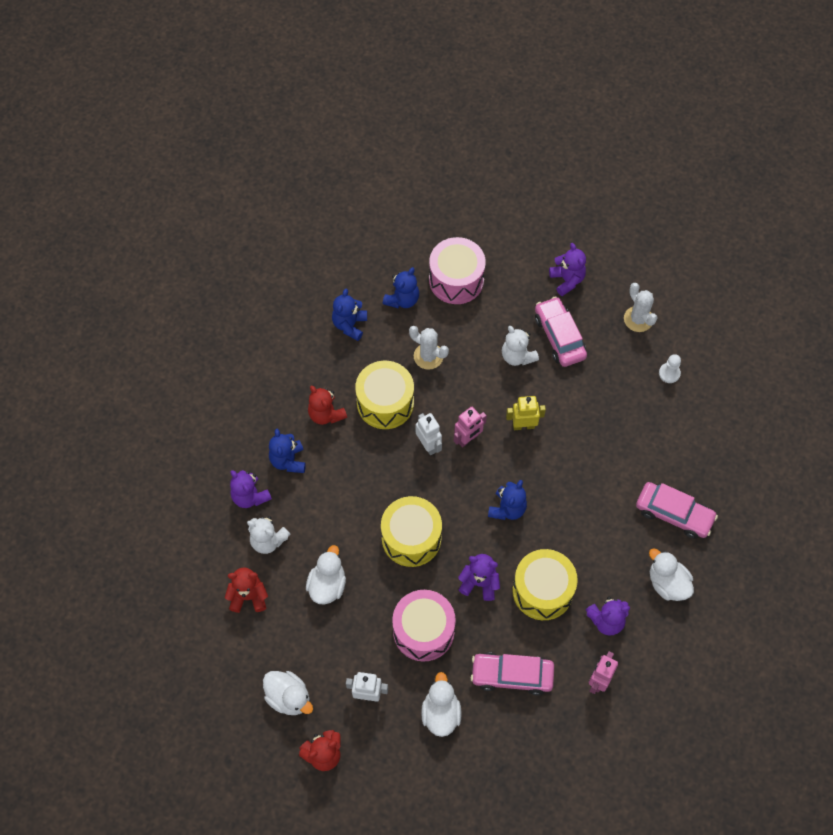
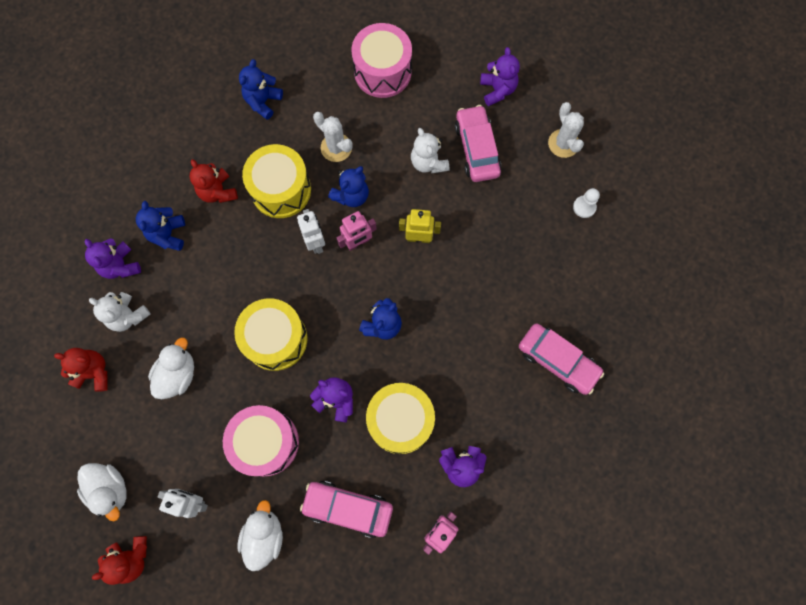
camera: 10 degrees right, 10 degrees up
(402, 299) = (323, 83): blue teddy bear -> blue teddy bear (351, 195)
(667, 583) = (535, 436): white duck -> none

